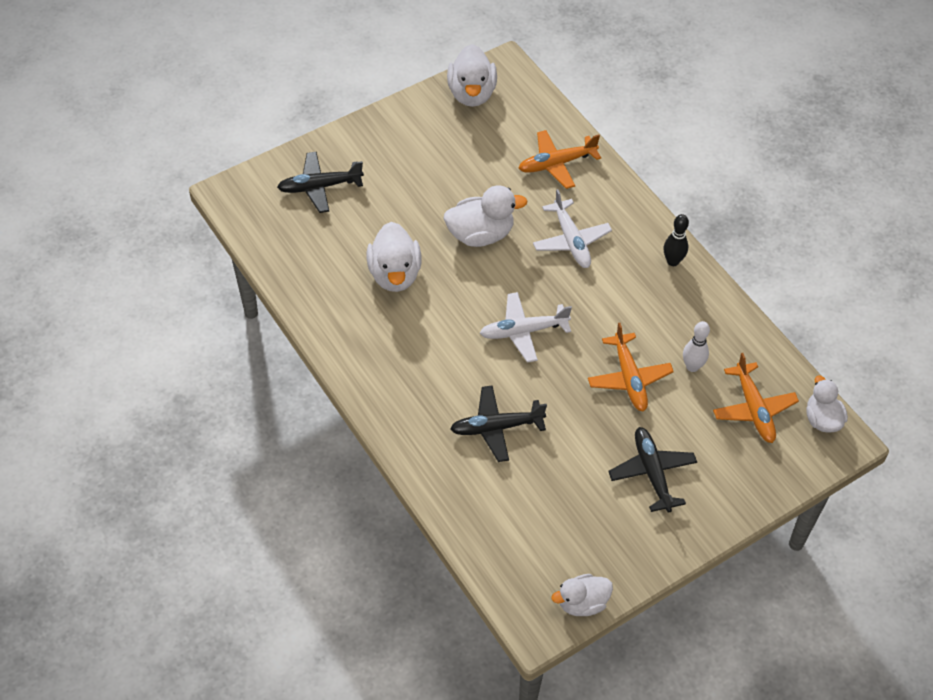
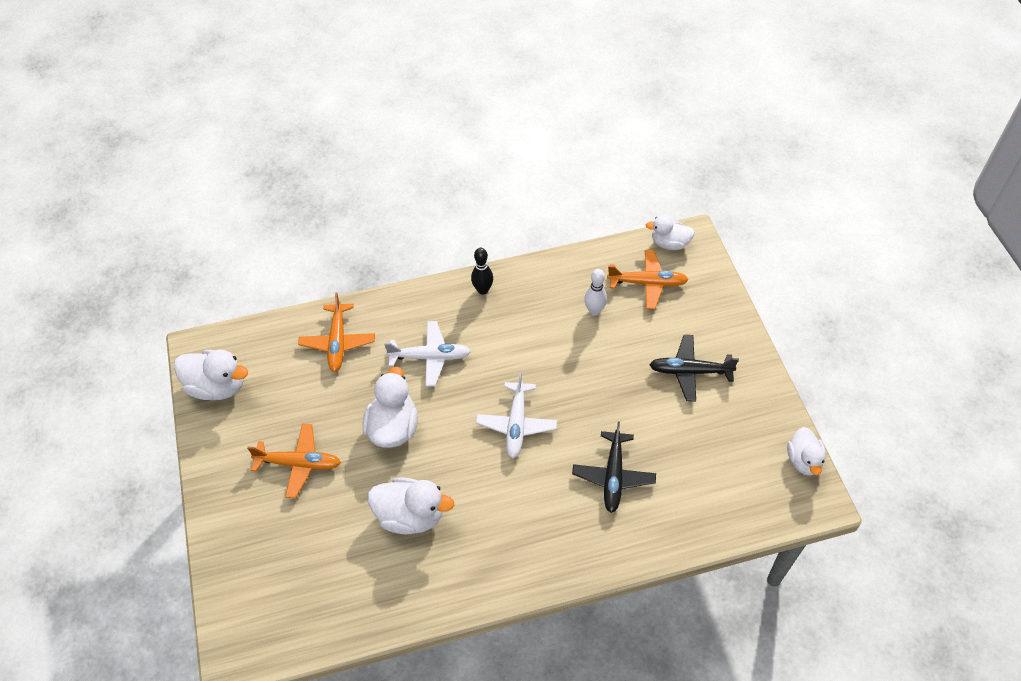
camera: 70 degrees left, 0 degrees up
(320, 187) = (269, 559): black plane -> none
(629, 378) = (592, 359): orange plane -> orange plane (299, 464)

